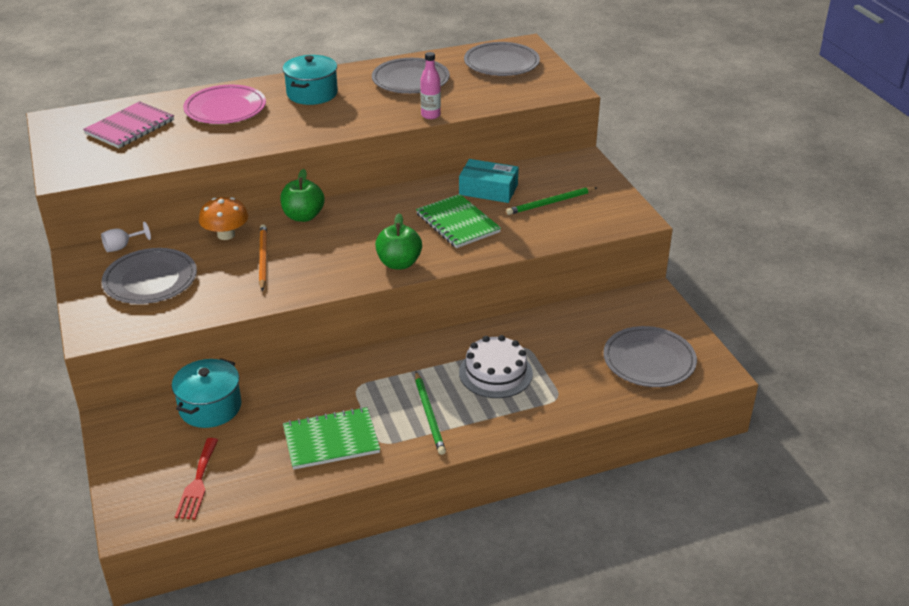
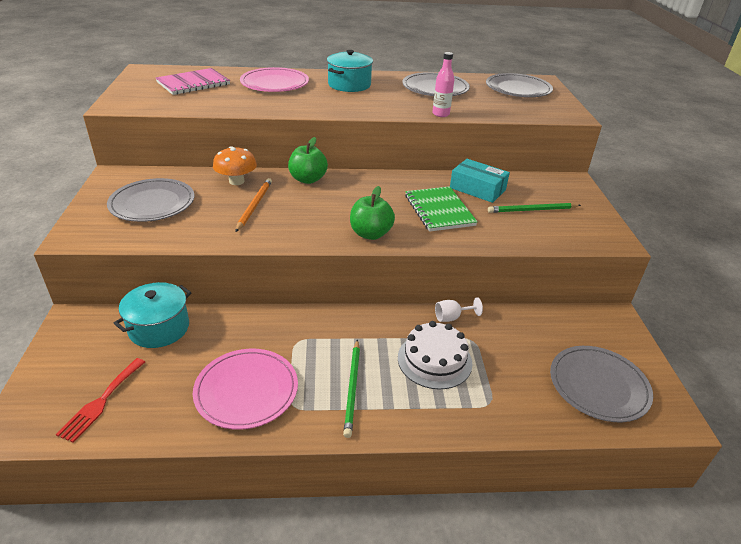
camera: 15 degrees right, 0 degrees up
(122, 247) = (150, 174): white goblet -> white goblet (452, 317)
(331, 440) = (246, 390): green notebook -> pink plate

